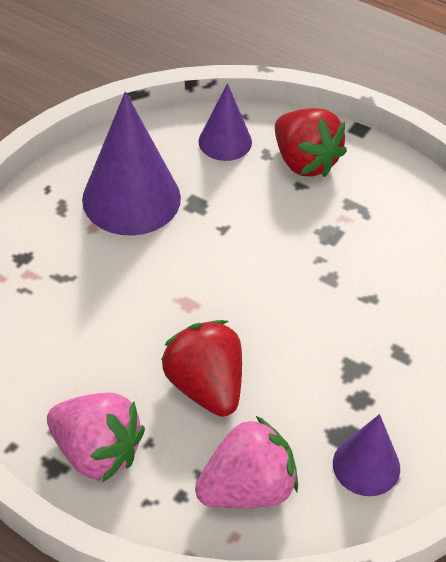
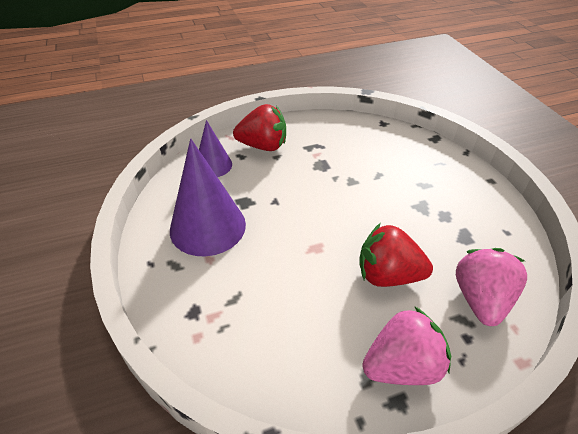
camera: 50 degrees left, 5 degrees down
(366, 465) = (493, 238): purple cone -> none

